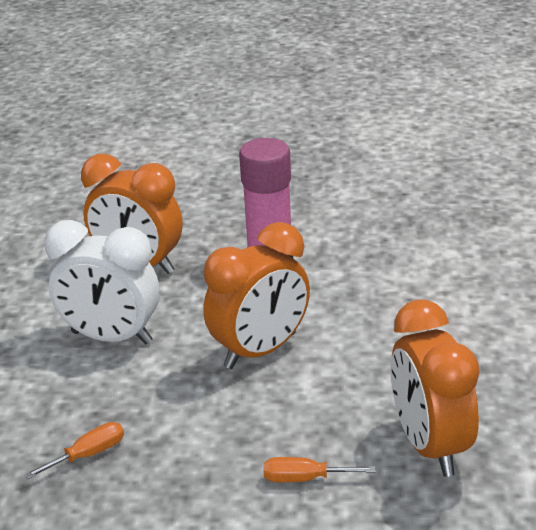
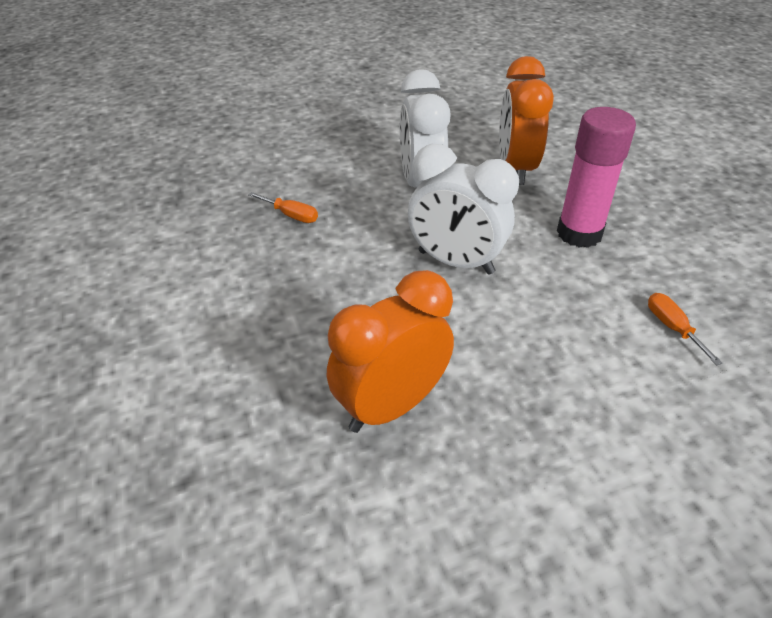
camera: 65 degrees right, 10 degrees up
(260, 351) = (455, 262): orange clock -> white clock
(304, 478) = (312, 332): orange screwdriver -> orange screwdriver (672, 328)

